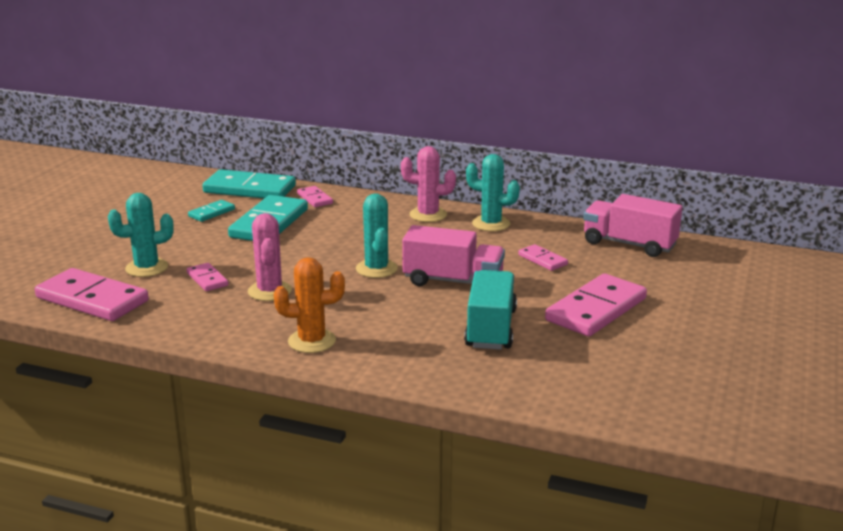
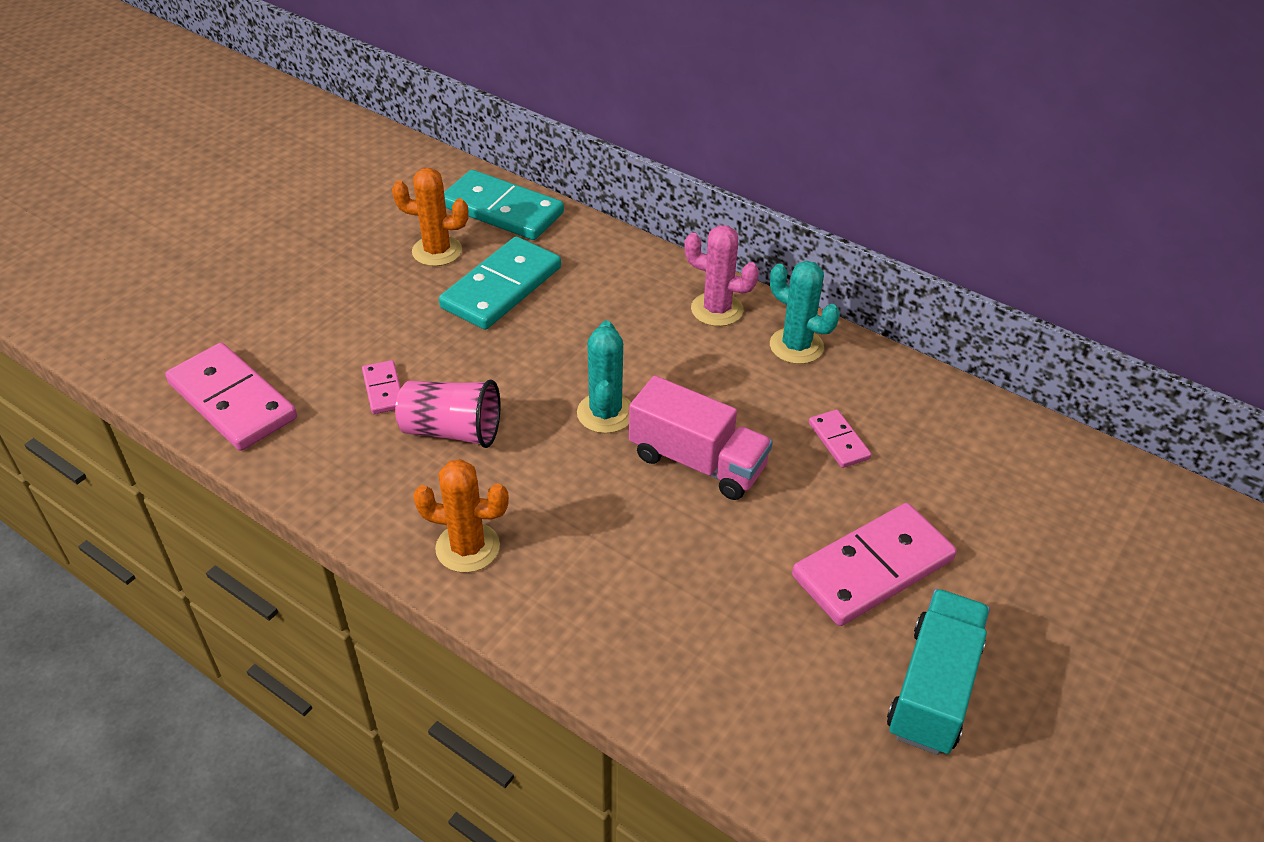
camera: 15 degrees right, 20 degrees up
(146, 268) = (318, 350): turquoise cactus -> none
(211, 213) = (437, 251): turquoise domino -> orange cactus
(269, 291) = (452, 431): pink cactus -> pink cup
(315, 199) = (579, 245): pink domino -> none
(491, 328) = (710, 576): turquoise truck -> turquoise truck (933, 688)
(629, 244) = (977, 431): pink truck -> none

